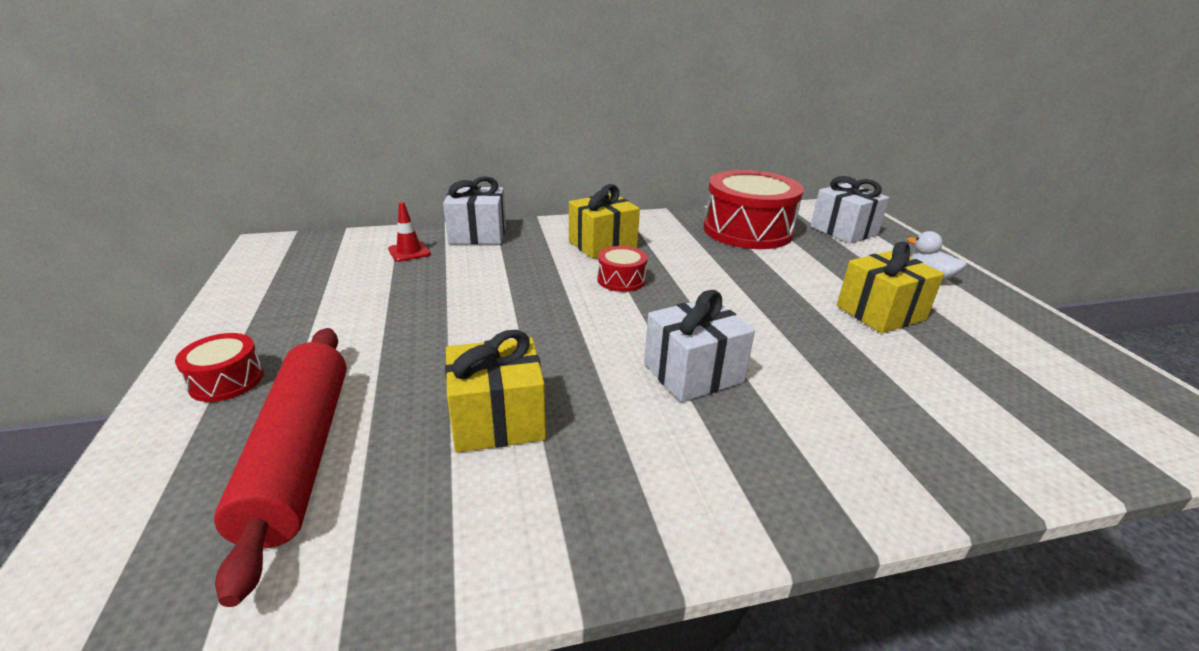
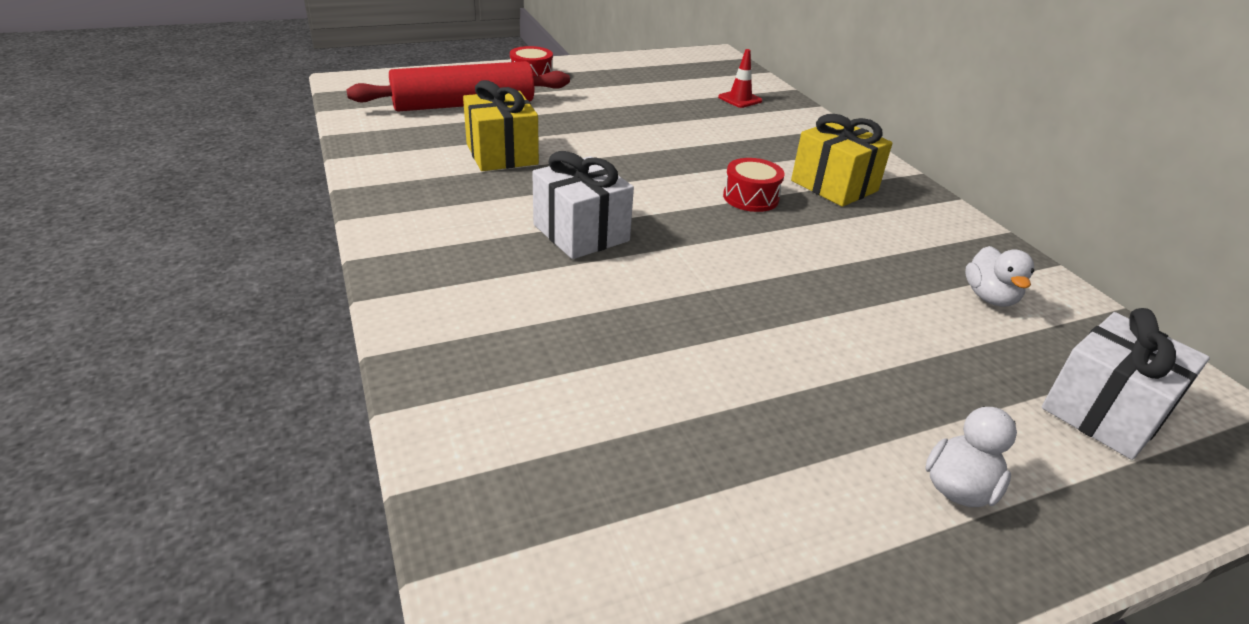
camera: 80 degrees right, 5 degrees up
(478, 234) = (802, 122): white gift -> none
(747, 230) = (989, 297): red drum -> white duck
(880, 313) = (776, 390): yellow gift -> none

